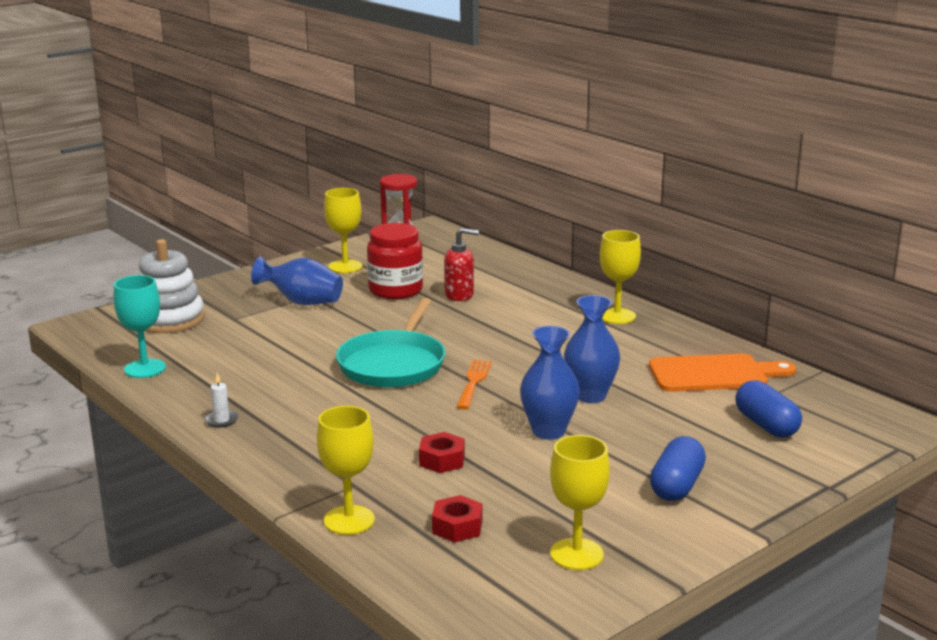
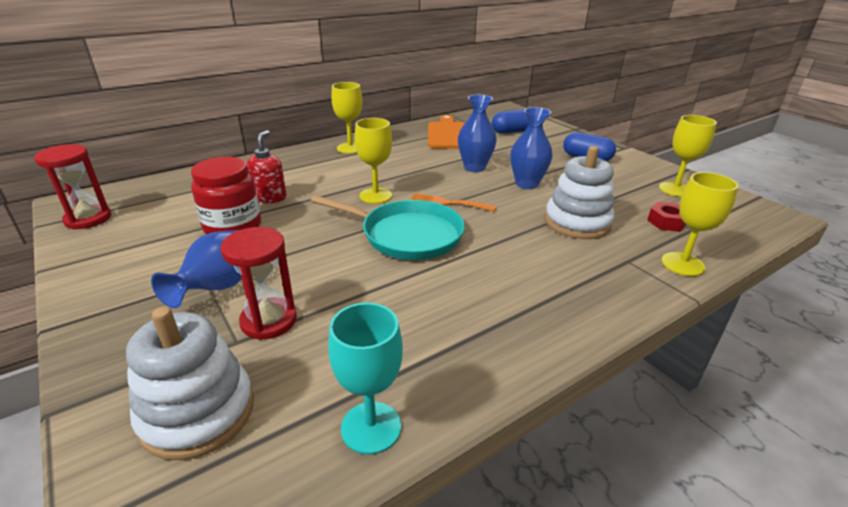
camera: 85 degrees left, 10 degrees up
(221, 420) = (524, 341): white candle -> none
(256, 324) = (269, 321): none -> red hourglass
(345, 266) = (134, 254): yellow goblet -> yellow goblet (375, 196)
(442, 460) = (577, 222): red nut -> white stacking toy

